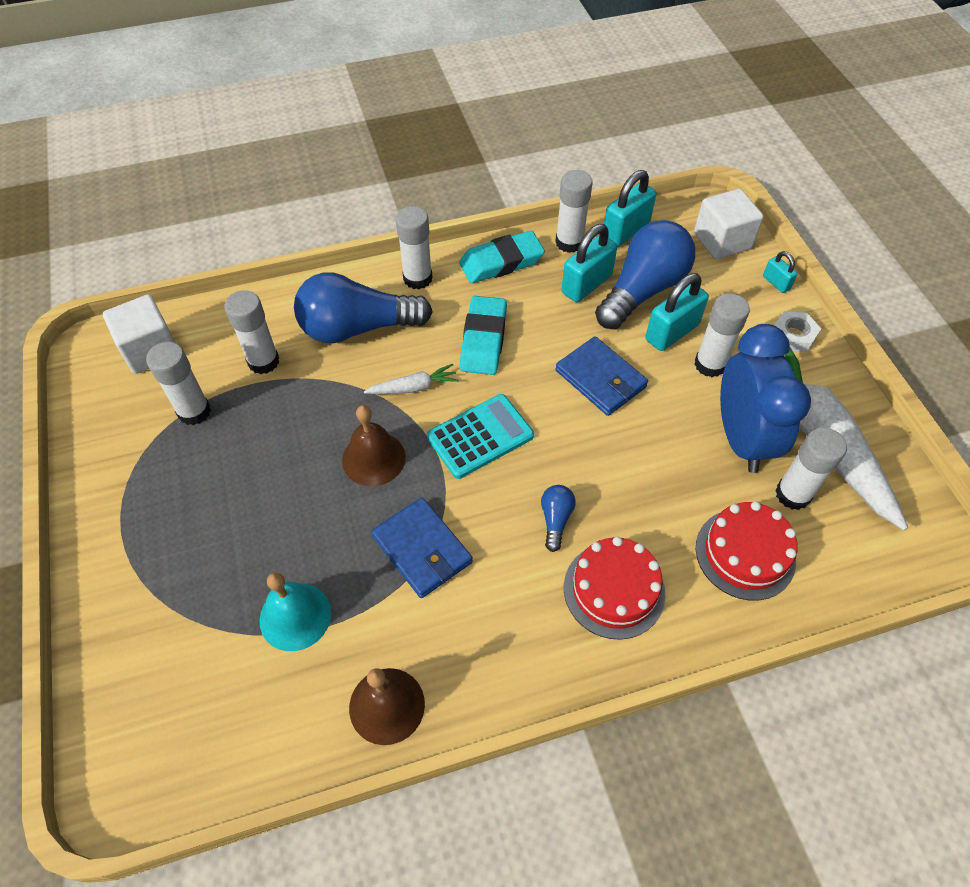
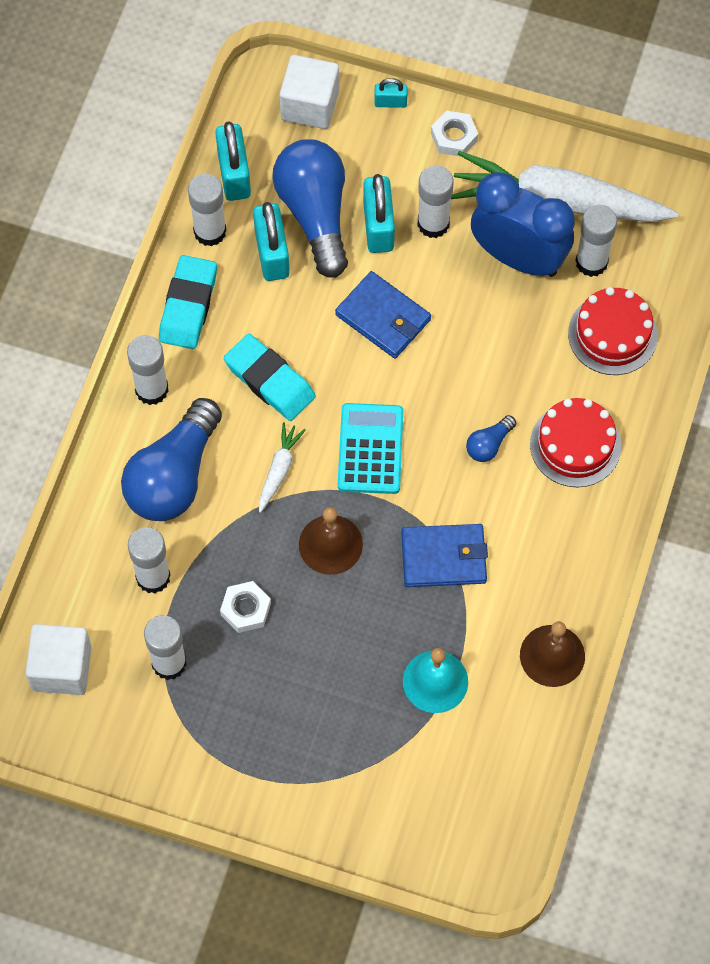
camera: 55 degrees left, 10 degrees up
(275, 434) = (245, 609): none -> white nut
(555, 520) = (489, 444): blue light bulb -> blue light bulb turned 90 degrees counterclockwise
(600, 379) = (383, 317): blue wallet -> blue wallet turned 45 degrees clockwise

